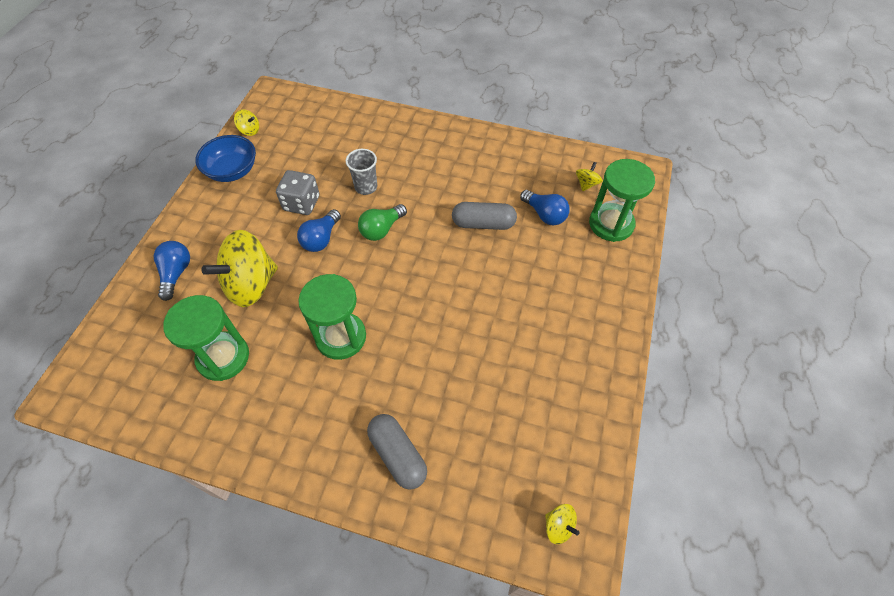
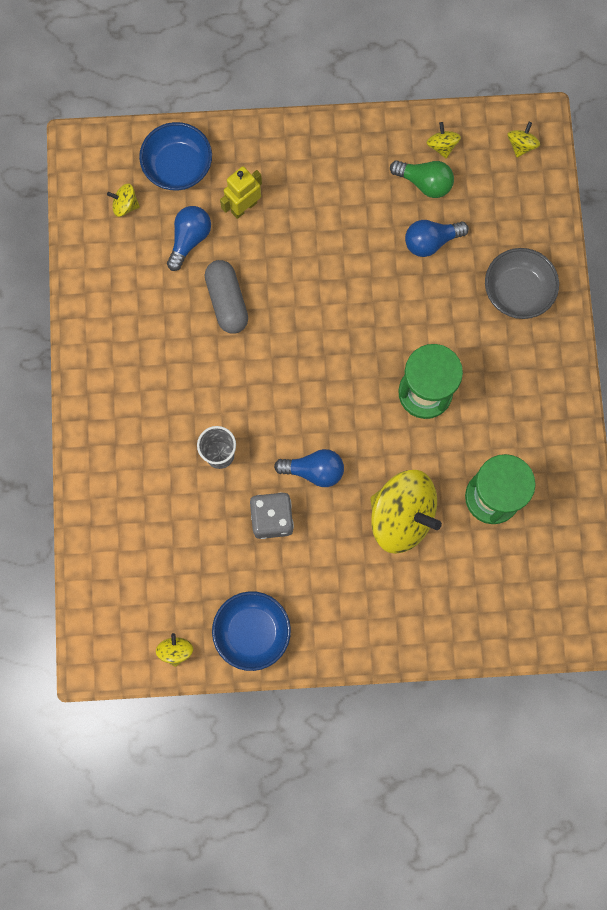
camera: 110 degrees left, 20 degrees up
(176, 273) = (419, 607): blue light bulb -> blue light bulb (431, 241)
(381, 229) = (276, 409): green light bulb -> green light bulb (424, 183)
(398, 455) = (517, 292): grey capsule -> grey bowl
(562, 257) = (244, 207): none -> yellow robot
(579, 440) = (442, 146): none -> yellow spinning top
(611, 224) = (178, 167): green hourglass -> blue bowl

